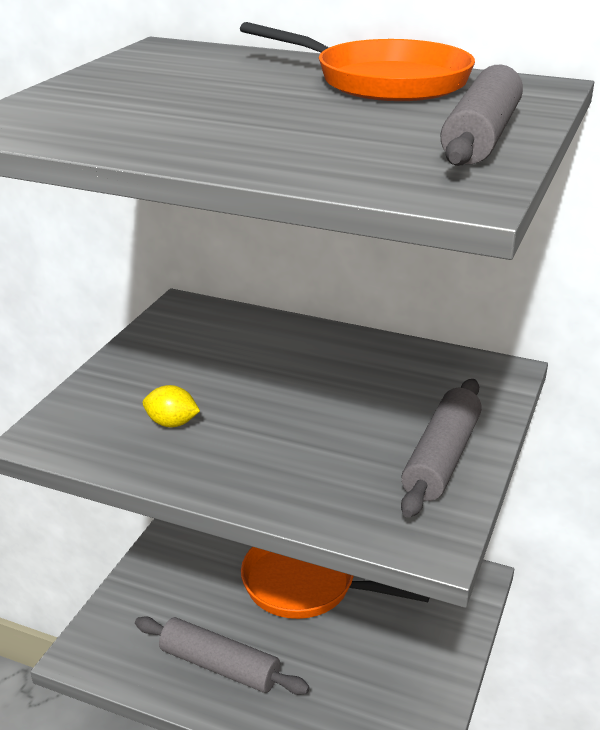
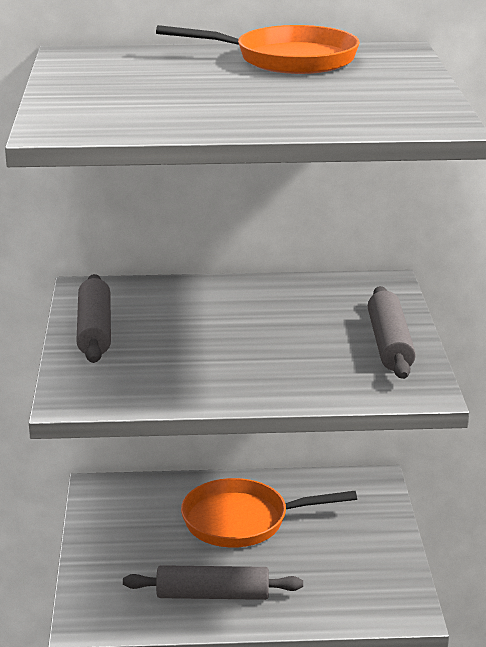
camera: 25 degrees left, 5 degrees down
(172, 423) = (167, 368): yellow lemon -> none
(481, 136) = (406, 89): grey rolling pin -> grey rolling pin (94, 330)

